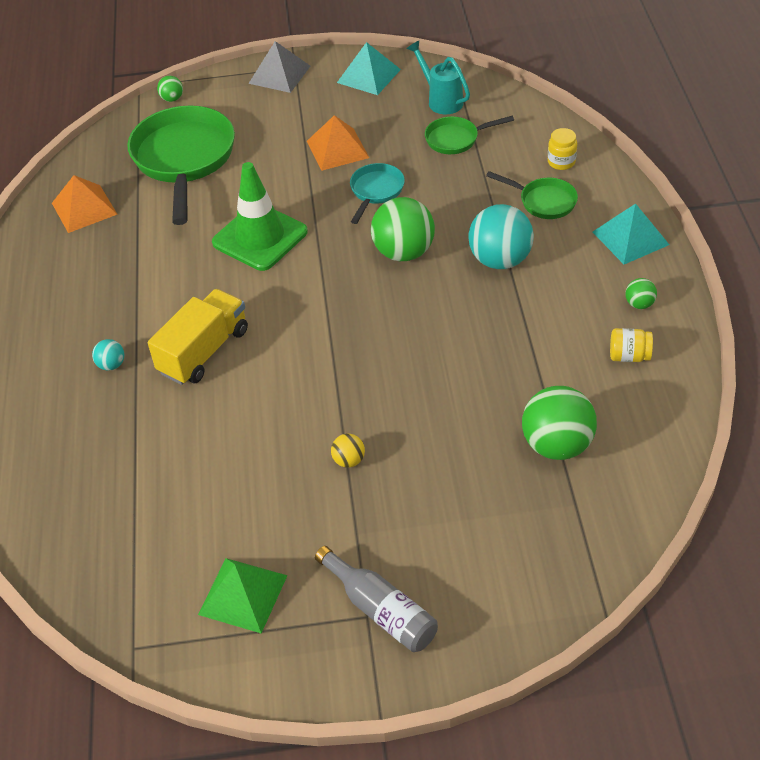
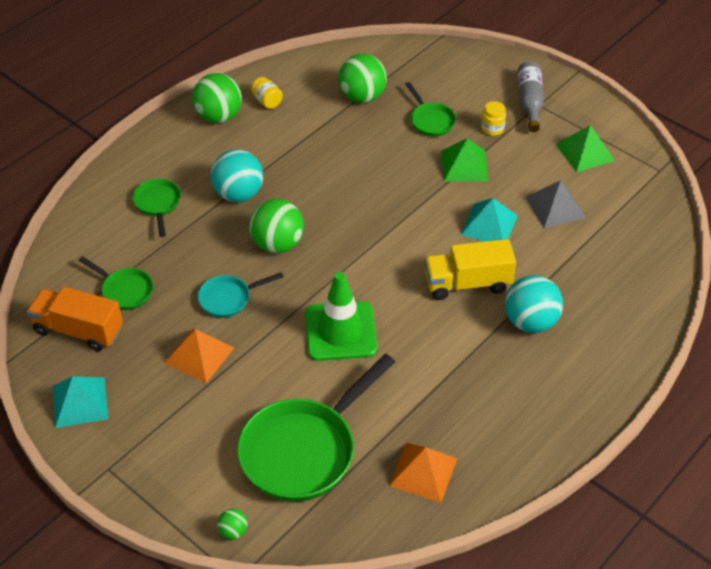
camera: 135 degrees left, 0 degrees up
(111, 365) = (530, 322): turquoise ball -> turquoise ball, size x2.15
(279, 74) = (128, 472): grey pyramid -> grey pyramid (555, 207)
(349, 460) = (464, 165): yellow ball -> green pyramid
(441, 100) = (78, 330): turquoise watering can -> orange truck
(451, 481) = (430, 121): none -> green pan
(561, 162) = (104, 218): yellow jar -> yellow jar (492, 129)
(630, 238) = (159, 147): turquoise pyramid -> turquoise pyramid (489, 224)
(639, 304) = (219, 116): green ball -> green ball, size x2.15

